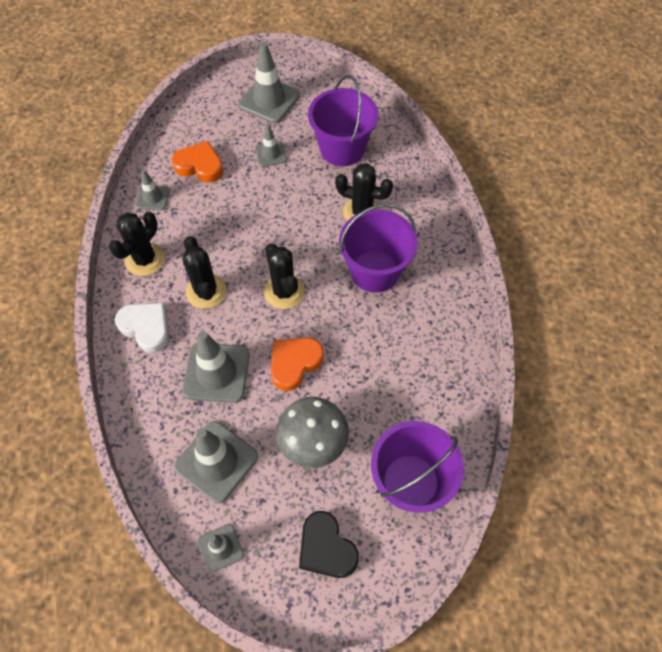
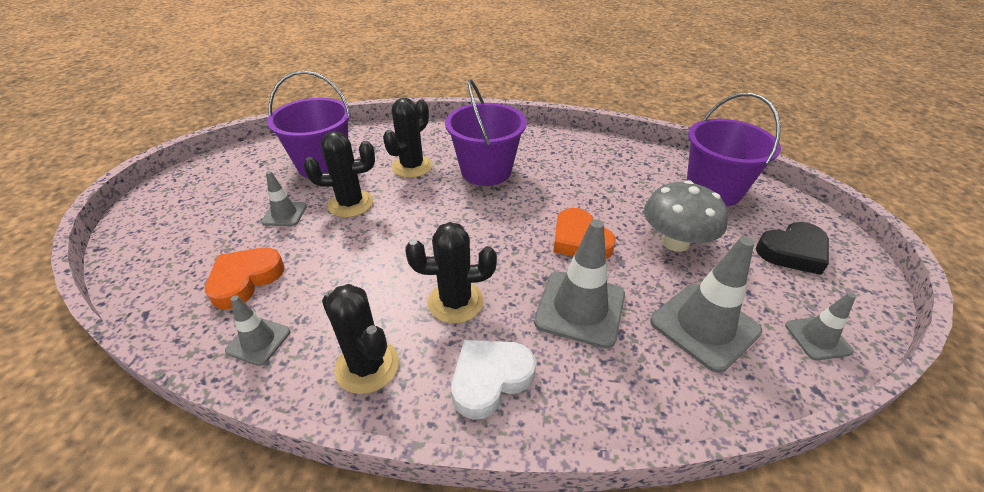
camera: 75 degrees left, 20 degrees down
(269, 100) = (202, 203): grey traffic cone -> none
(284, 292) = (485, 233): black cactus -> black cactus (350, 204)

